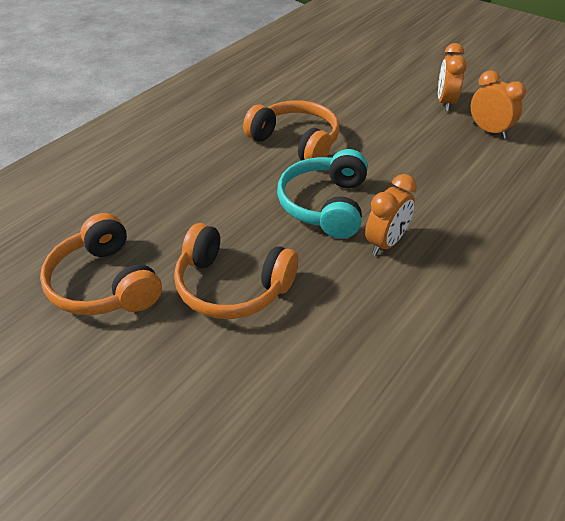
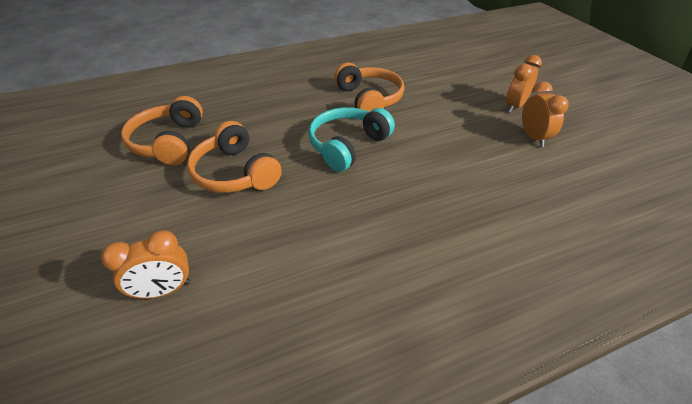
camera: 30 degrees right, 0 degrees up
(386, 243) = (365, 186): orange clock -> orange clock (164, 290)

